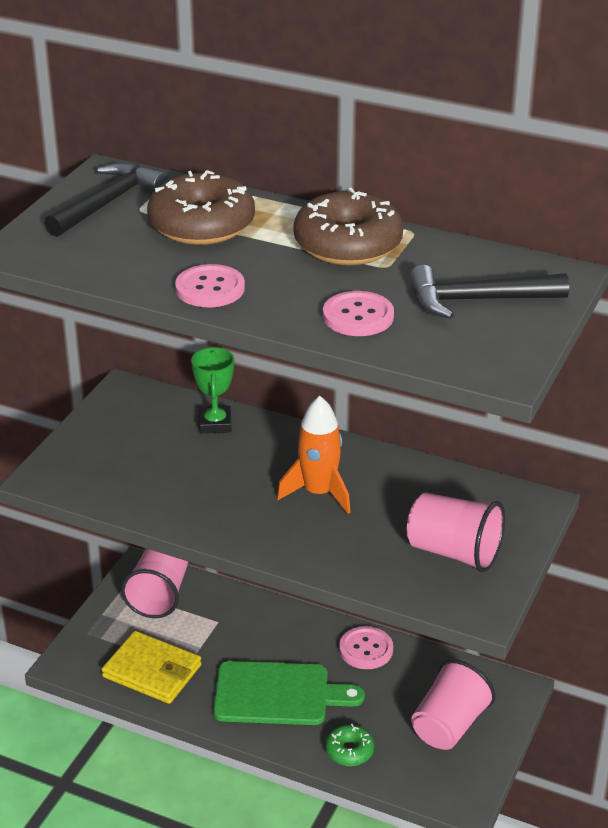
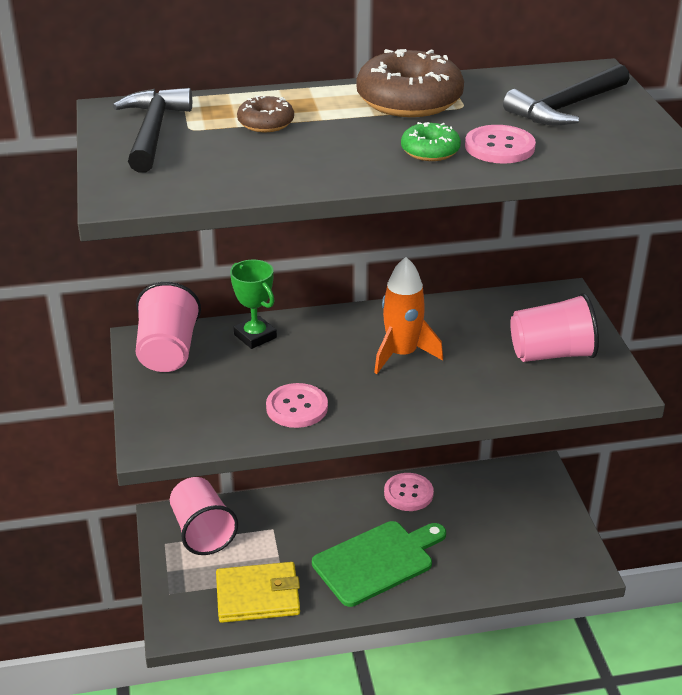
camera: 35 degrees left, 0 degrees up
(201, 225) = (266, 123): brown donut -> brown donut, size x0.51
(210, 288) = (349, 167): pink button -> pink button (297, 407)
(349, 751) = (473, 576): green donut -> green donut (430, 151)
(449, 725) = (522, 519): pink cup -> pink cup (168, 351)

